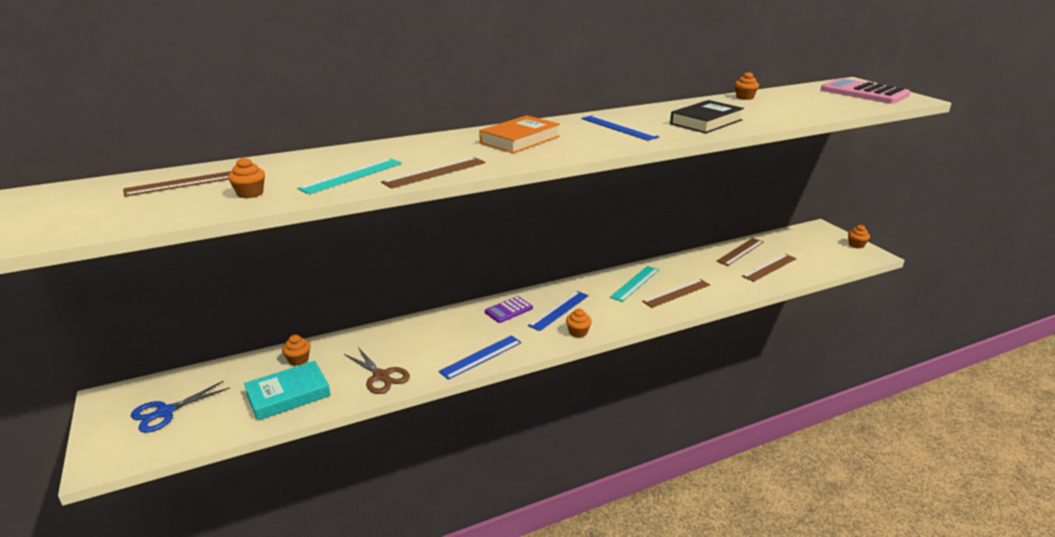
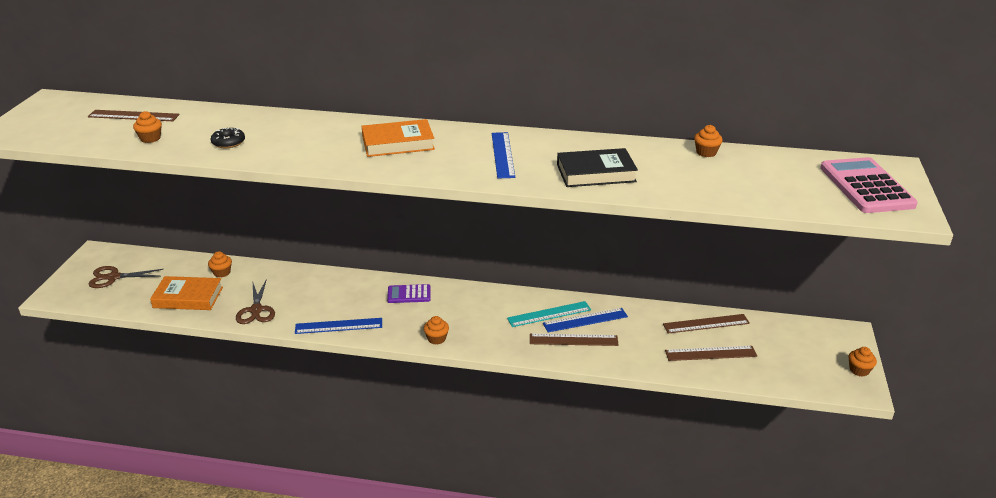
camera: 35 degrees right, 5 degrees up
(165, 412) = (113, 277): blue scissors -> brown scissors
(288, 395) = (188, 297): turquoise book -> orange book
(352, 176) = (228, 142): turquoise ruler -> black donut
(435, 172) = (282, 158): brown ruler -> none
(559, 310) = (448, 312): blue ruler -> blue ruler (585, 320)

